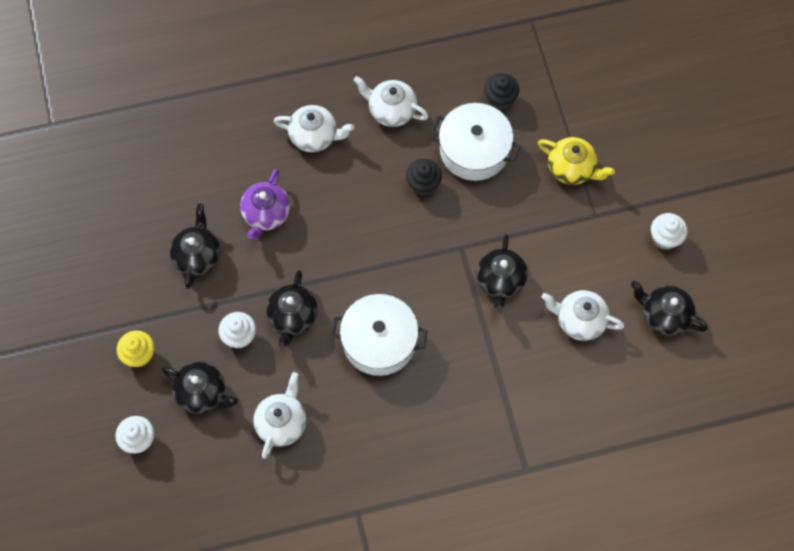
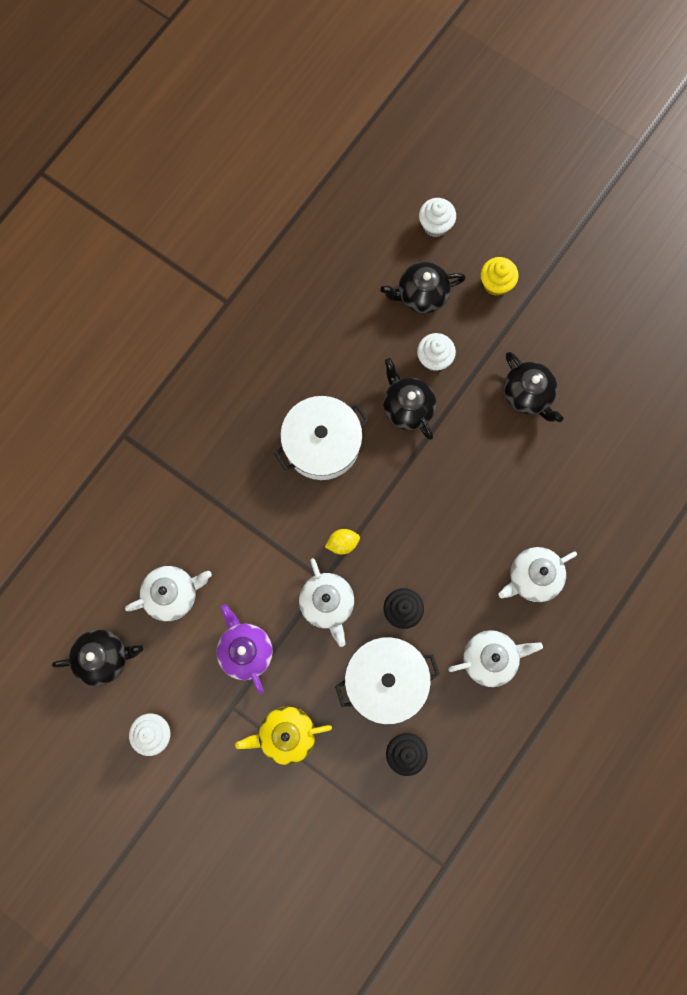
camera: 140 degrees right, 10 degrees up
(266, 214) = (507, 474): purple teapot -> purple teapot (245, 650)
(282, 423) = (341, 321): white teapot -> white teapot (327, 604)
(426, 260) = (342, 543): none -> yellow lemon
(500, 281) = (265, 575): black teapot -> none

